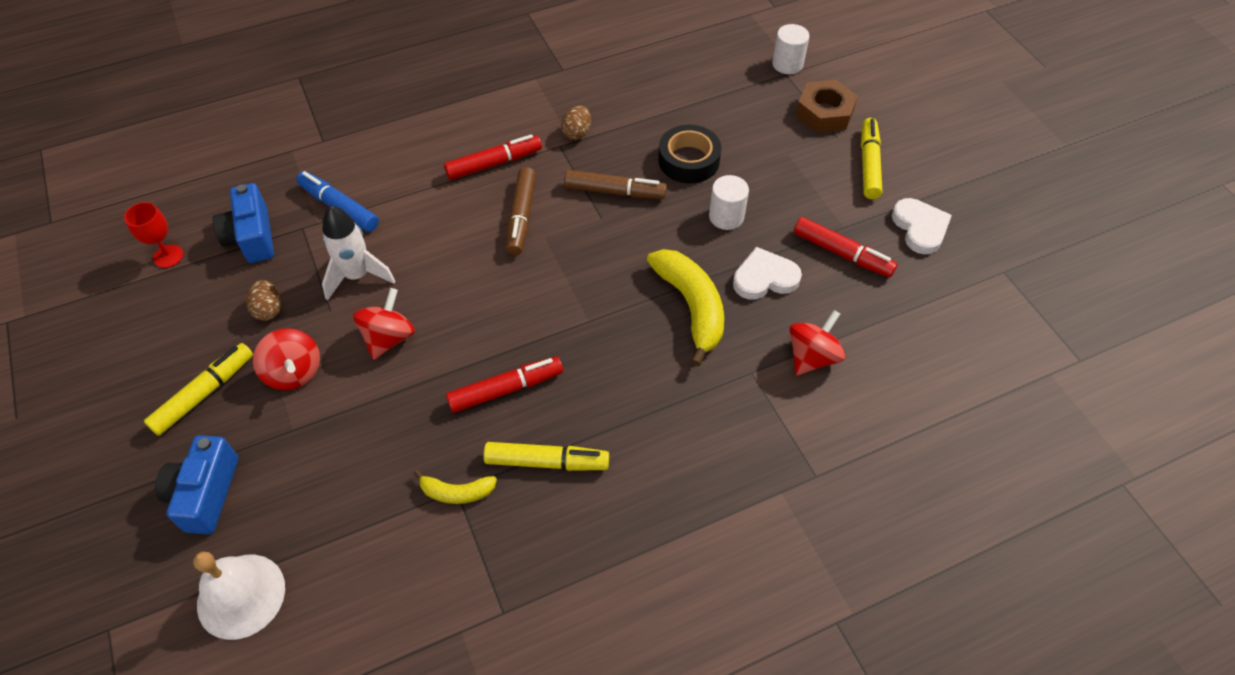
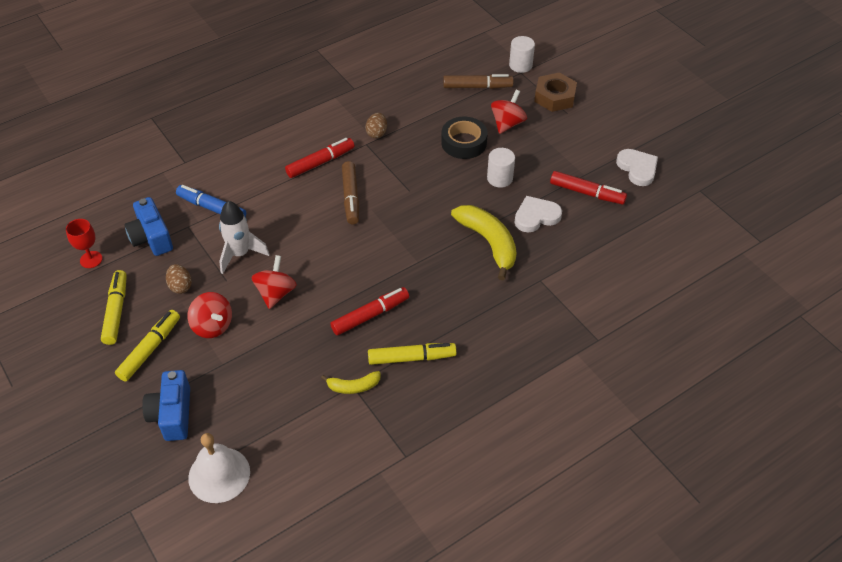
camera: 10 degrees left, 5 degrees down
(615, 192) = (415, 171): brown marker -> brown marker (477, 87)
(812, 357) = (580, 264): red spinning top -> red spinning top (507, 123)
(869, 164) = (593, 129): yellow marker -> yellow marker (116, 311)

